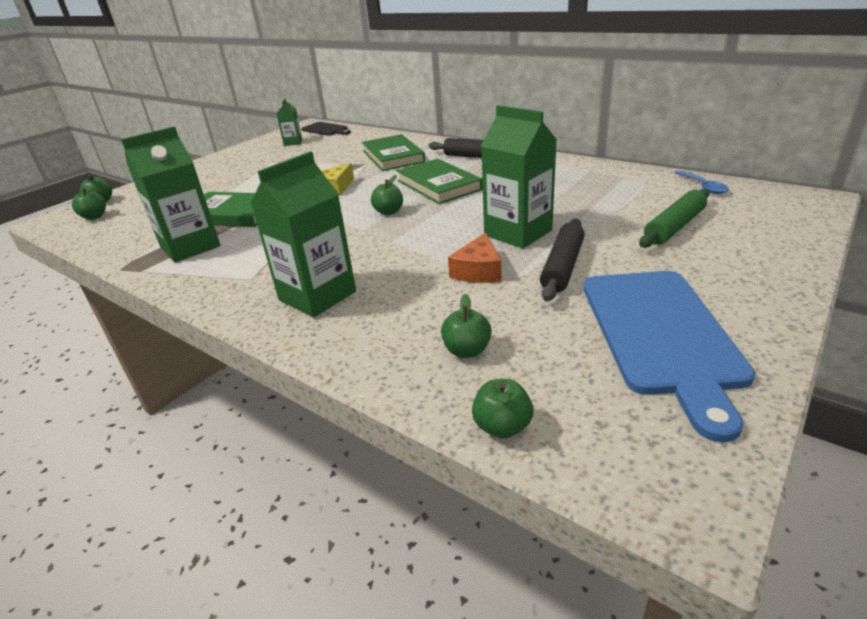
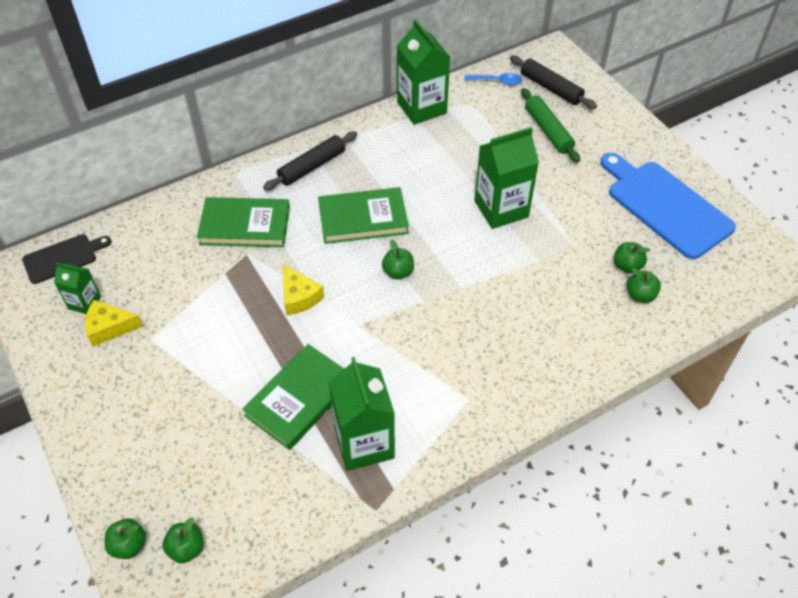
camera: 70 degrees left, 20 degrees up
(276, 152) = (109, 327): none -> yellow cheese
(317, 296) = (527, 357): green carton -> green carton (421, 108)
(478, 271) = (546, 253): orange cheese -> none
(502, 426) = (713, 305): green apple -> green apple (627, 266)
(563, 267) = (567, 209): black rolling pin -> black rolling pin (551, 88)
(661, 334) = (665, 206): blue cutting board -> blue cutting board turned 150 degrees counterclockwise

